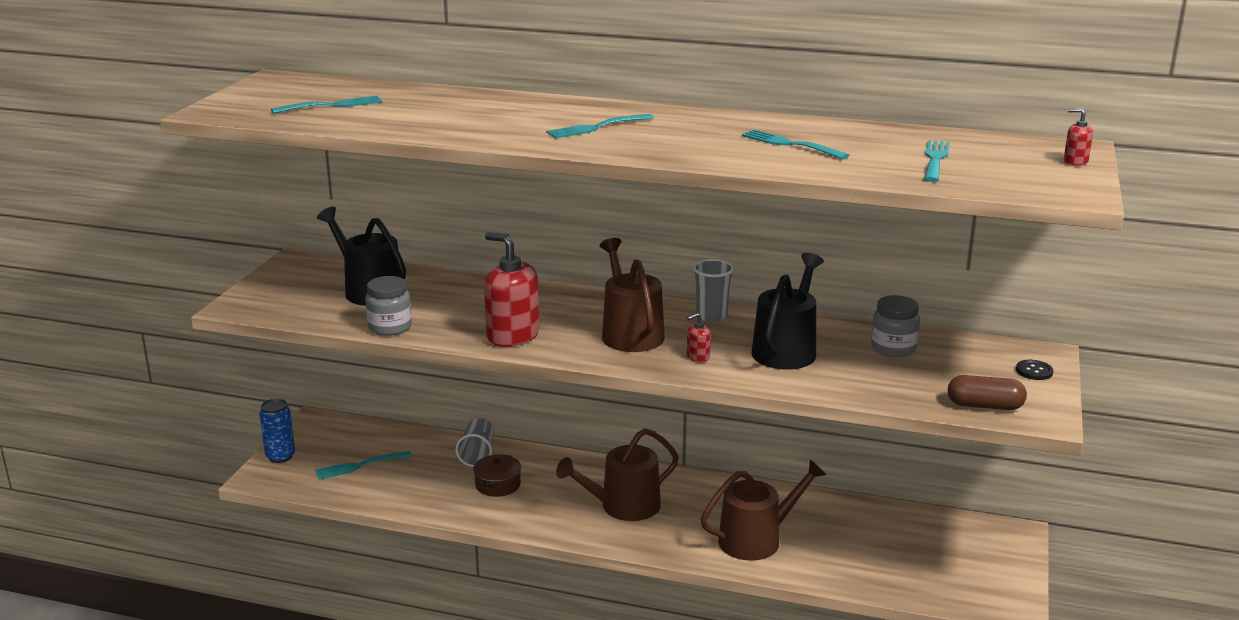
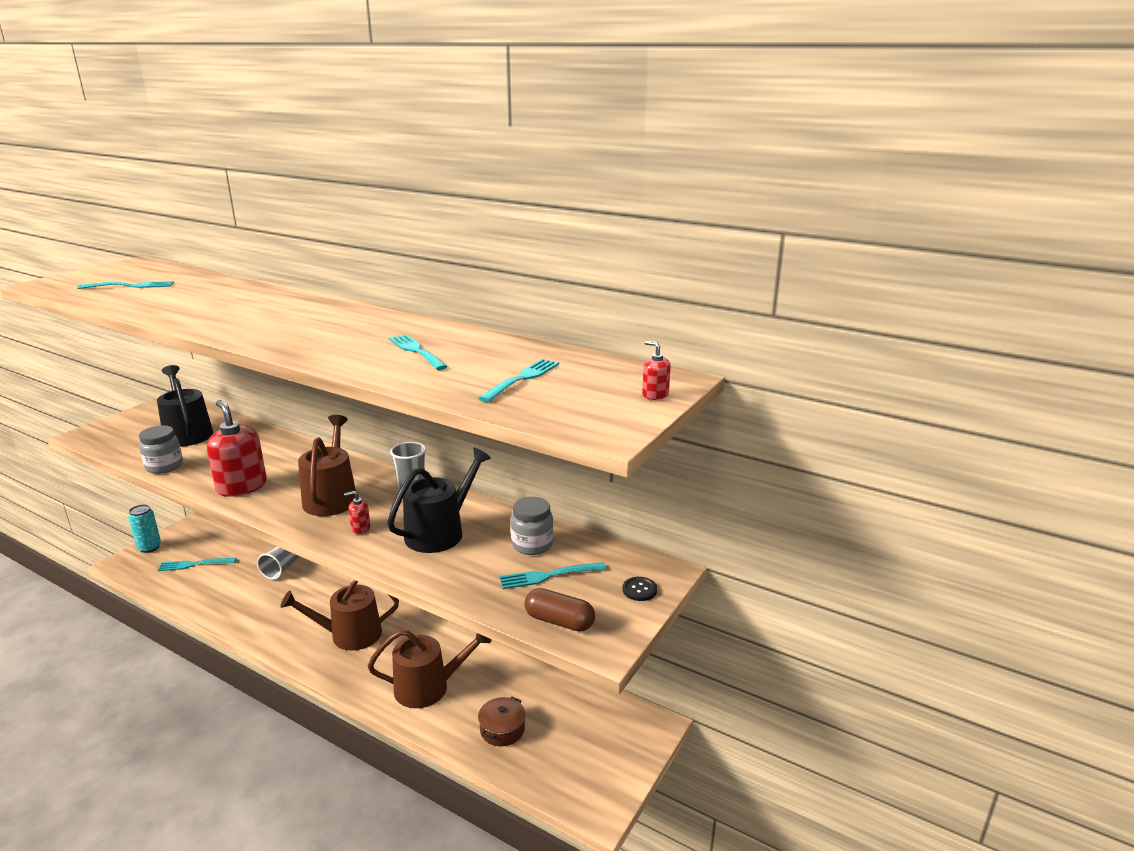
camera: 15 degrees right, 0 degrees up
(280, 456) = (149, 547): blue can -> turquoise can
(498, 484) = (274, 597): brown pot -> brown pot (502, 729)
(597, 127) = (287, 320): turquoise fork -> turquoise fork (549, 575)

